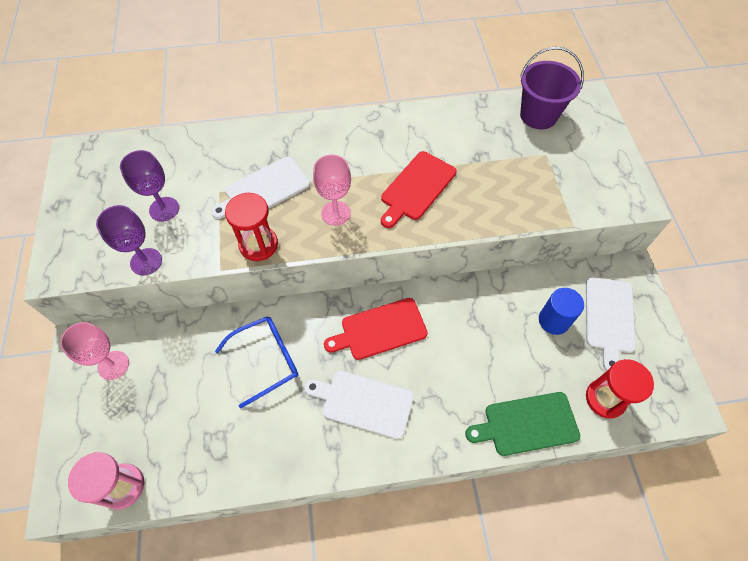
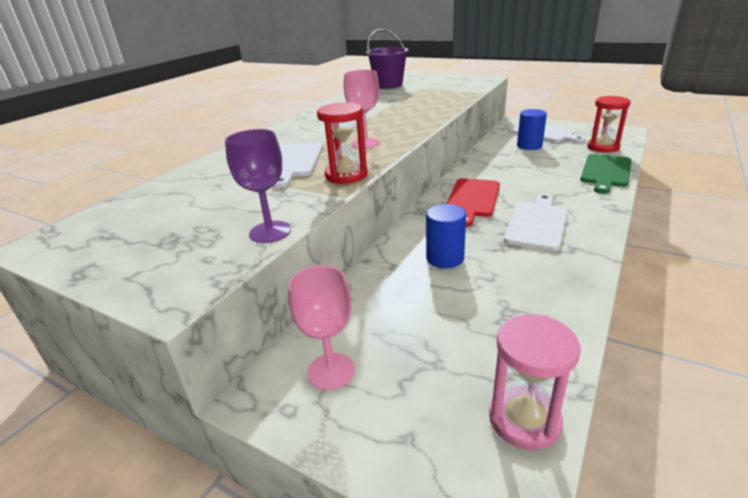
camera: 50 degrees left, 30 degrees down
(164, 209) = (224, 208): purple goblet -> none
(266, 360) = (445, 258): blue glasses -> blue cylinder
(363, 403) = (537, 224): white cutting board -> white cutting board turned 150 degrees clockwise
(416, 188) = (387, 118): red cutting board -> none

